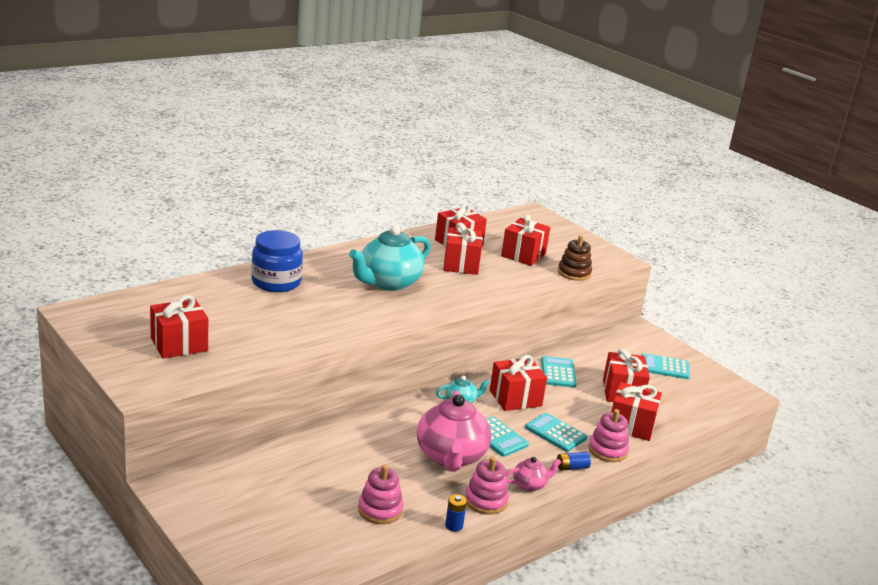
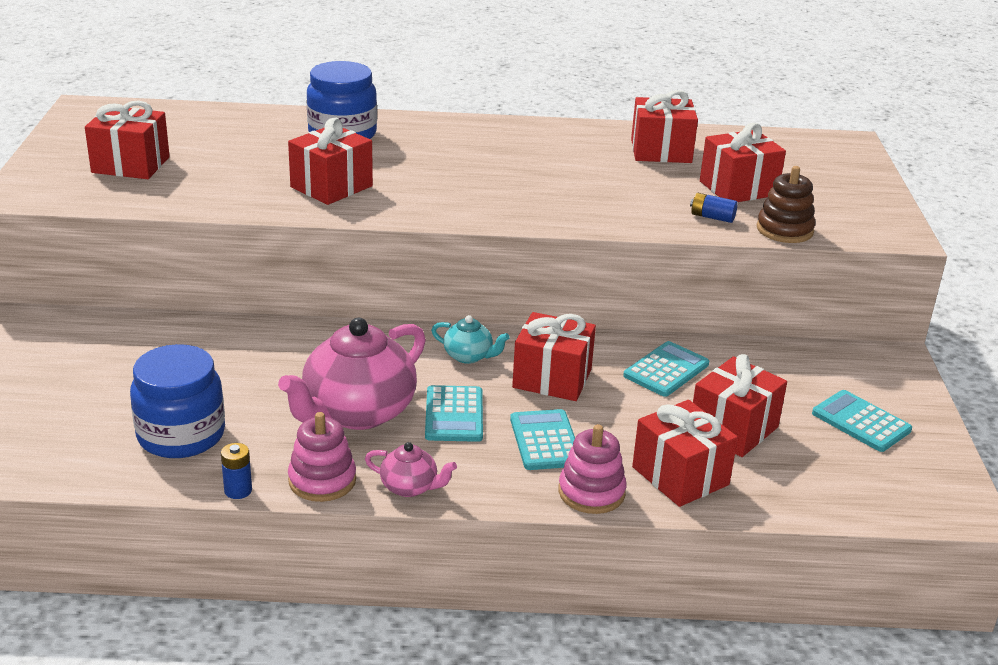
camera: 40 degrees right, 5 degrees up
(380, 510) = (181, 435): pink stacking toy -> blue jar
(388, 283) = (481, 170): turquoise teapot -> none
(461, 264) = (620, 176): red gift -> red gift (331, 186)
(571, 467) = (502, 491): blue battery -> blue battery (712, 217)

